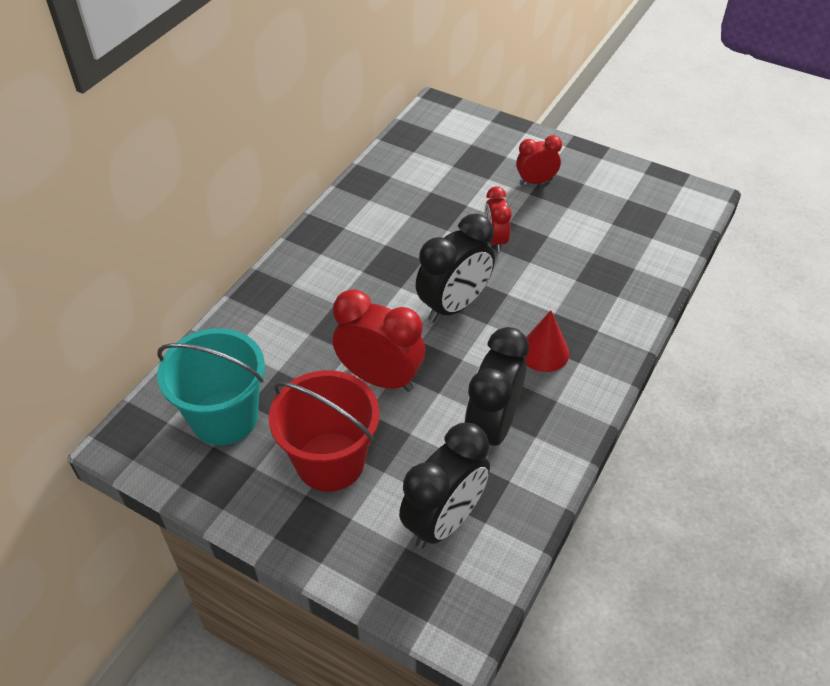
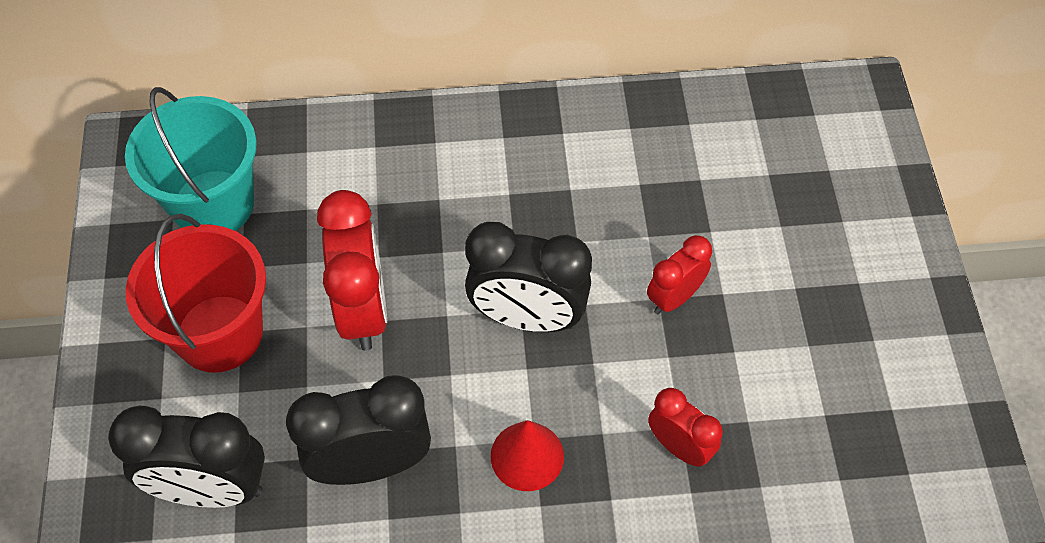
camera: 55 degrees right, 10 degrees up
(535, 181) = (824, 281): red clock -> red clock (679, 447)

